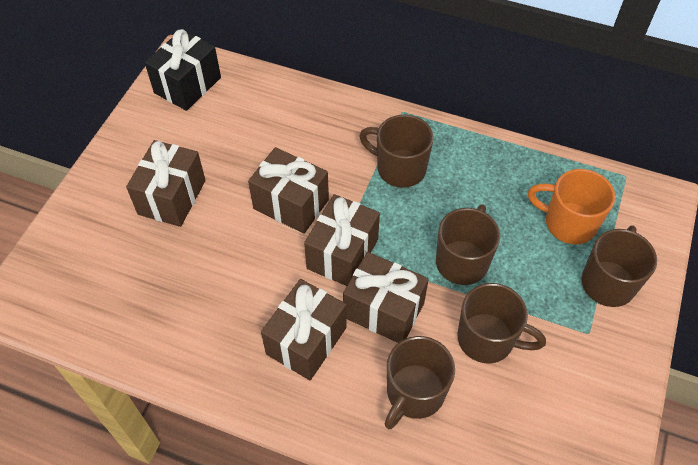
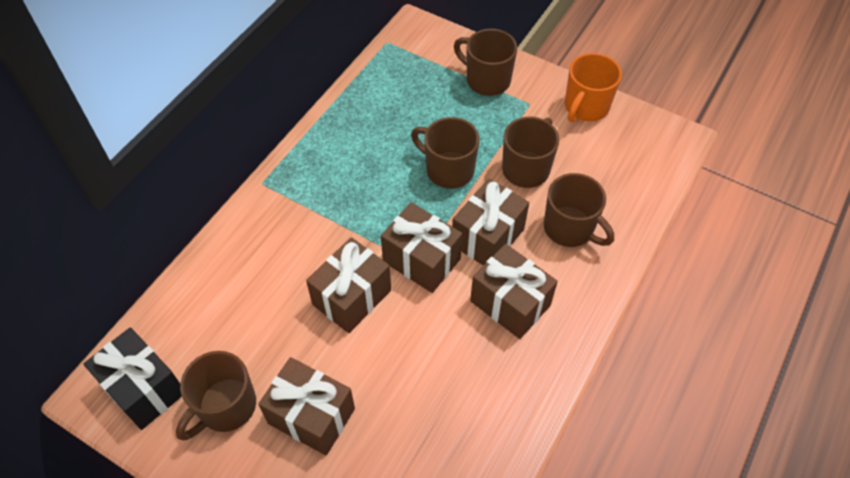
camera: 80 degrees left, 0 degrees up
(399, 168) = (333, 197): brown mug -> brown mug (226, 407)
(568, 223) = (425, 90): orange mug -> orange mug (585, 107)

